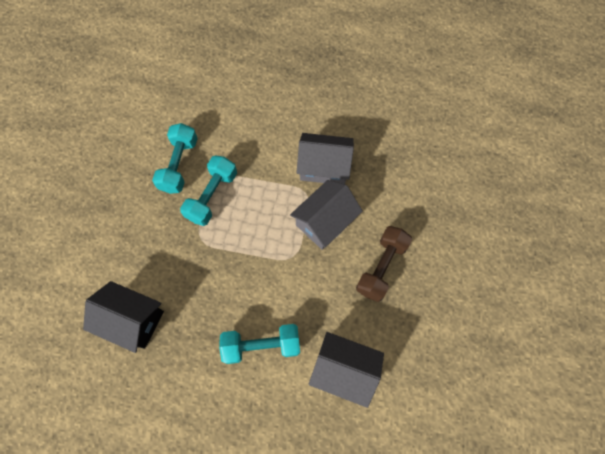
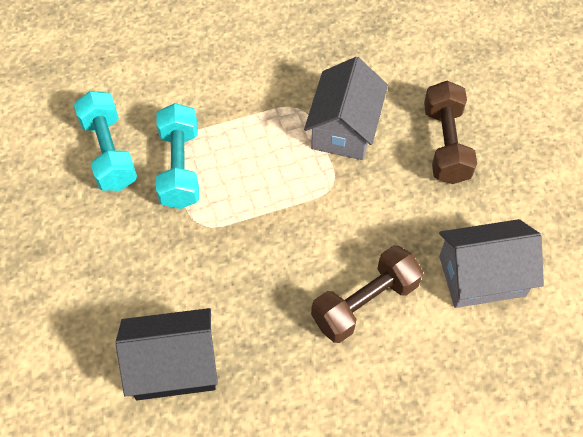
camera: 30 degrees left, 10 degrees down
(261, 345) = (365, 303): turquoise dumbbell -> brown dumbbell
(324, 167) = (300, 69): grey house -> none

